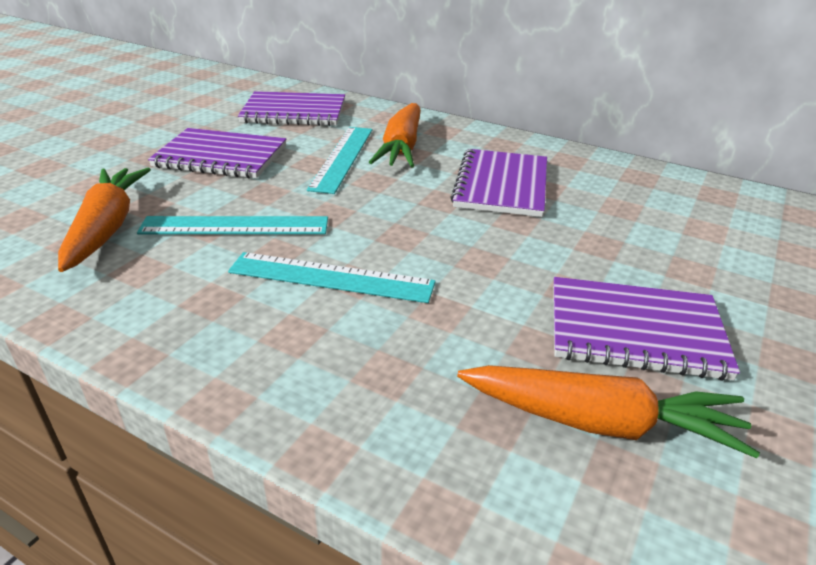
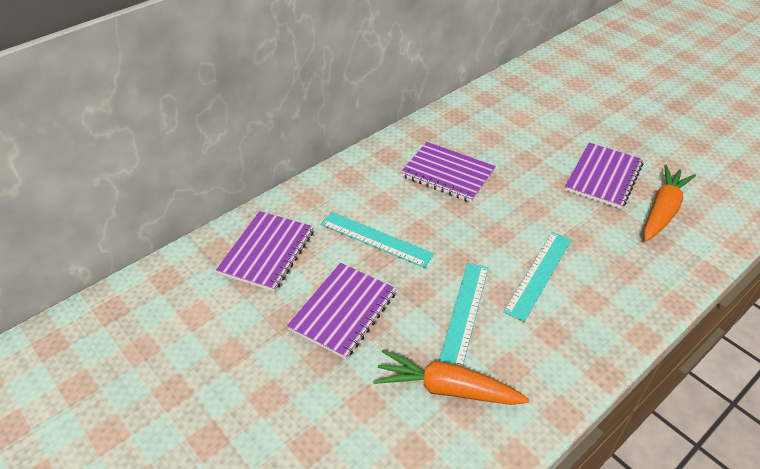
camera: 70 degrees left, 10 degrees up
(401, 148) = (371, 204): orange carrot -> none

